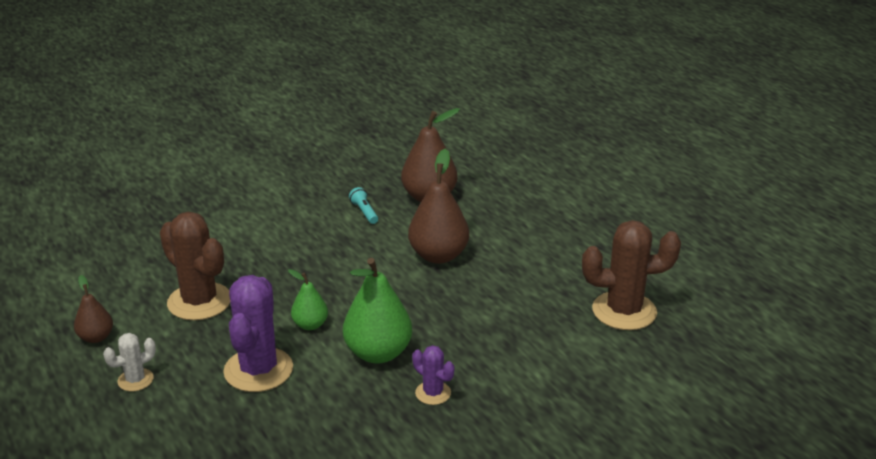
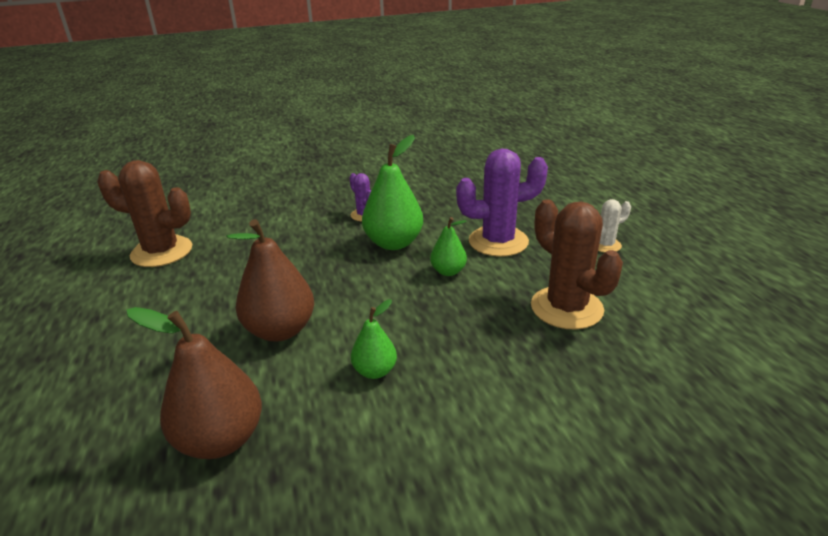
camera: 165 degrees left, 0 degrees up
(96, 337) = (665, 283): brown pear -> none
(258, 370) = (498, 241): purple cactus -> purple cactus turned 60 degrees clockwise
(350, 239) = (375, 371): none -> green pear
(364, 212) = (336, 422): turquoise flashlight -> none

